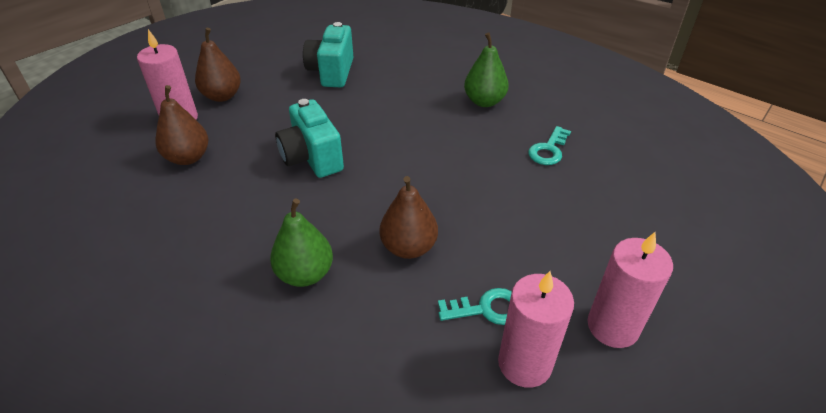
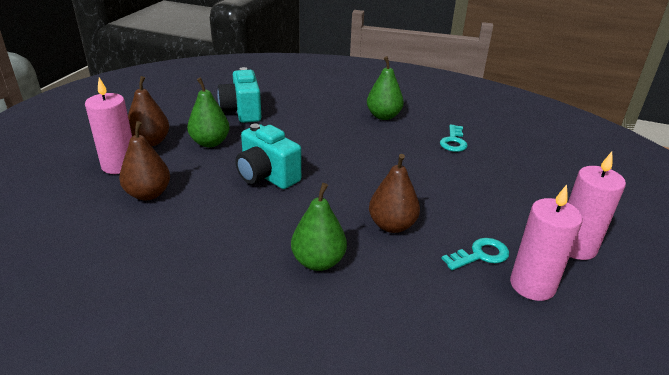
camera: 20 degrees left, 10 degrees down
(278, 106) = (210, 142): none -> green pear

